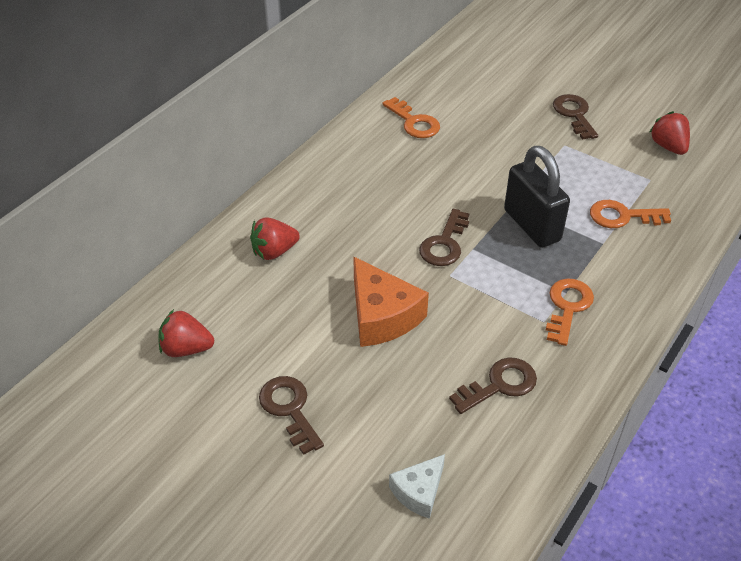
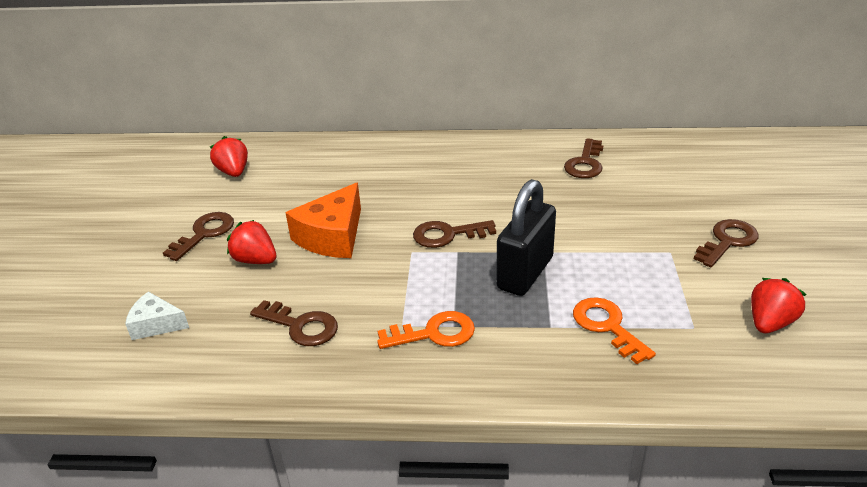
camera: 60 degrees right, 10 degrees down
(274, 251) = (358, 165): red strawberry -> red strawberry (255, 260)
(414, 122) = (585, 163): orange key -> brown key

